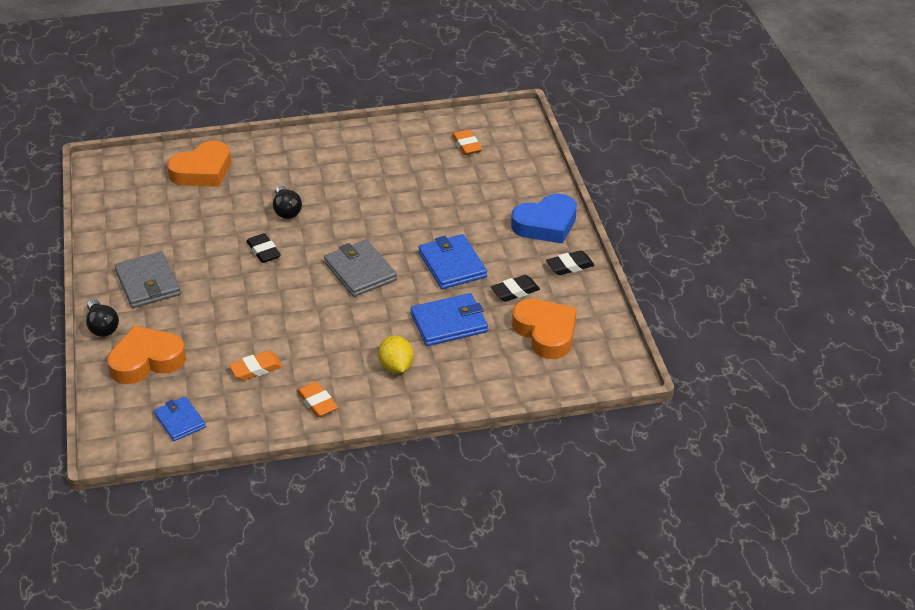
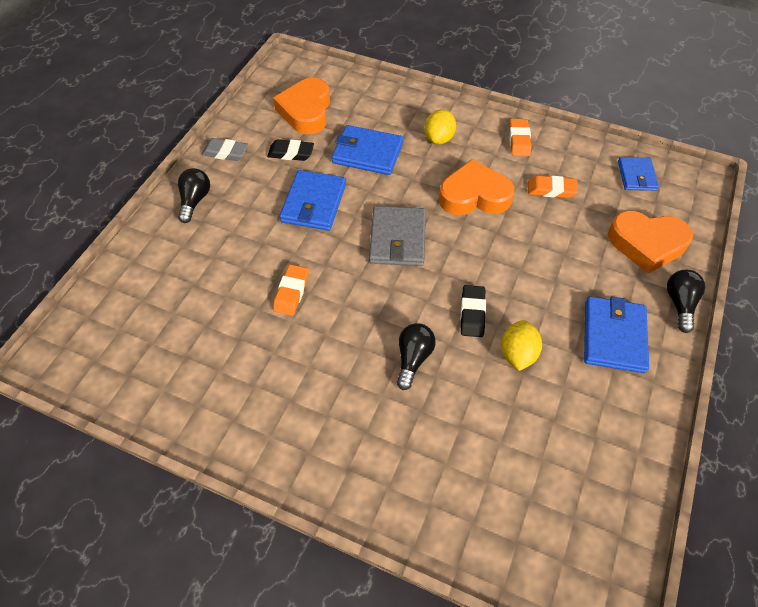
camera: 145 degrees left, 15 degrees up
(148, 283) = (613, 336): grey wallet -> blue wallet
(202, 171) = (471, 494): orange heart -> orange heart (474, 196)
(214, 243) = (517, 354): none -> yellow lemon
(466, 145) = (149, 344): orange eraser -> orange eraser (291, 292)
(546, 224) = (195, 201): blue heart -> black light bulb
(570, 266) = (225, 152): black eraser -> grey eraser

